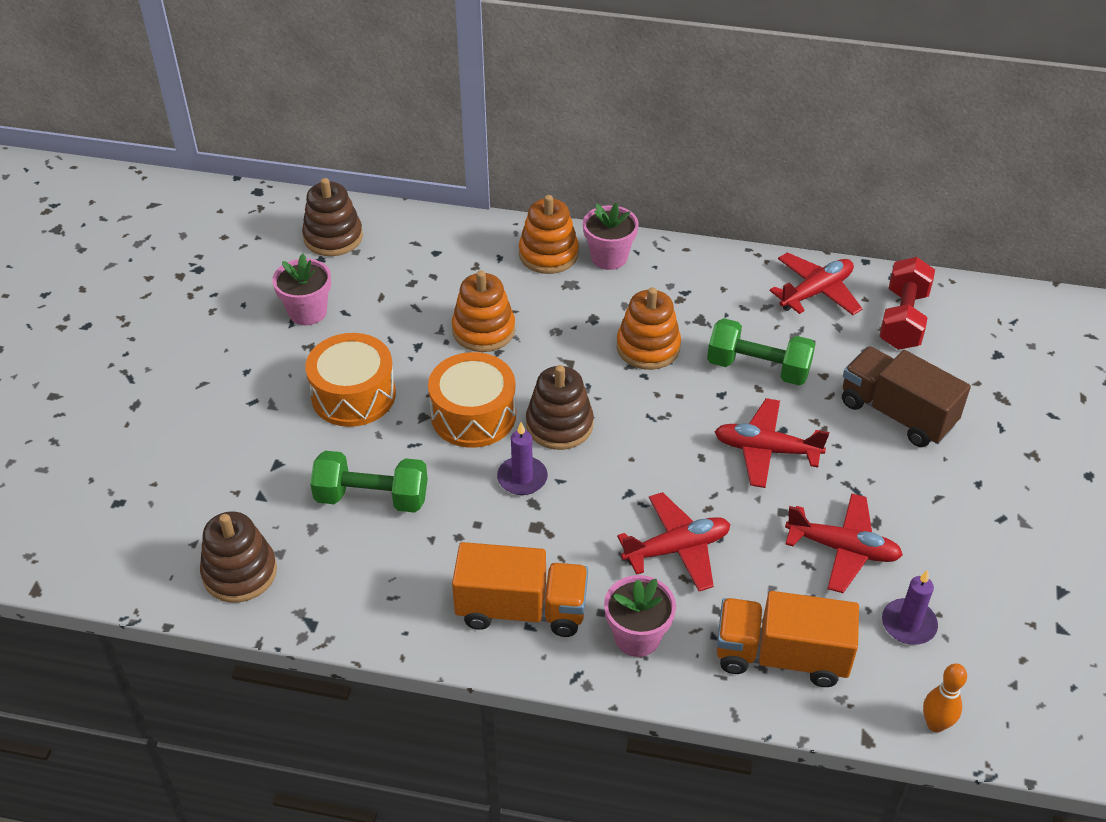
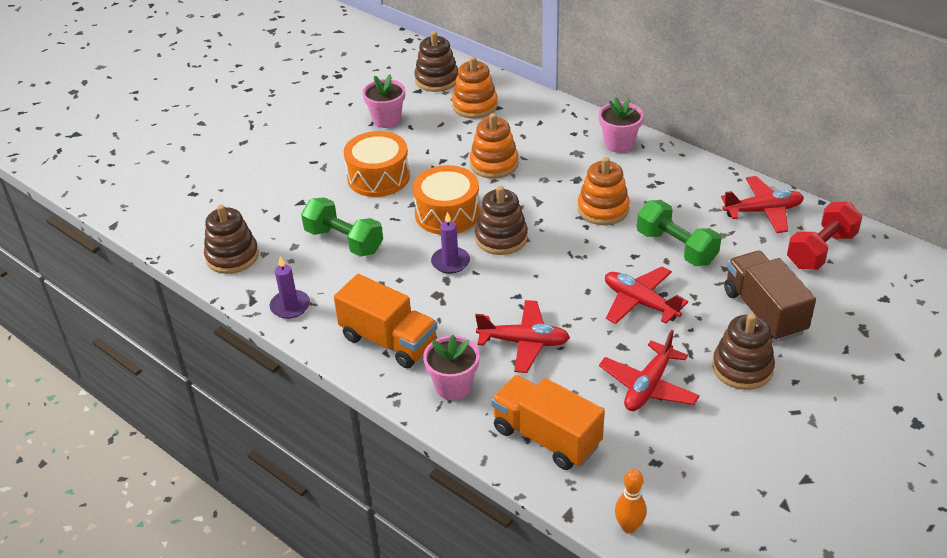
camera: 30 degrees right, 5 degrees down
(548, 254) = (576, 130): orange stacking toy -> orange stacking toy (475, 106)
(843, 549) = (648, 386): red plane -> red plane turned 75 degrees clockwise
(908, 624) = (660, 454): purple candle -> purple candle (290, 306)
(919, 488) = (742, 368): none -> brown stacking toy

